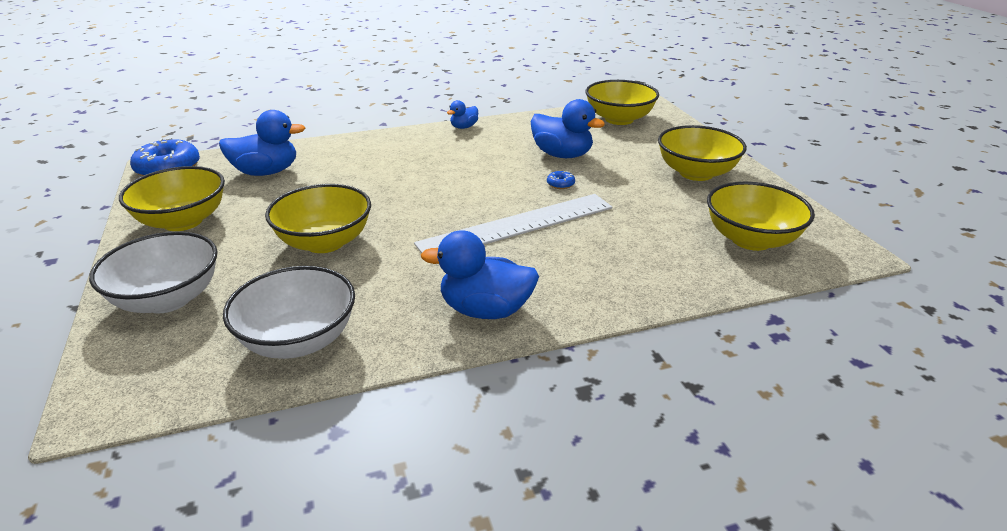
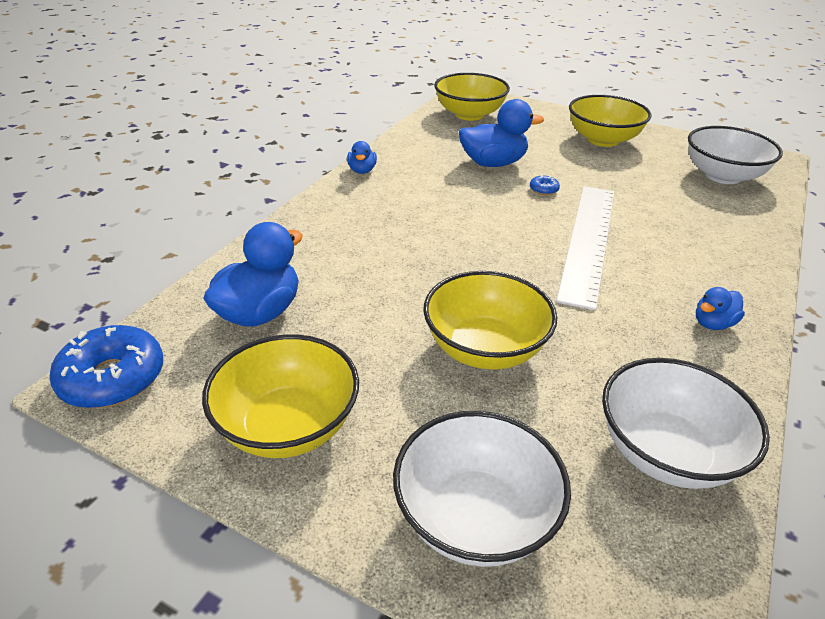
camera: 45 degrees left, 5 degrees up
(485, 310) = (713, 323): blue duck -> blue duck, size x0.53
(751, 239) = (722, 176): yellow bowl -> white bowl

